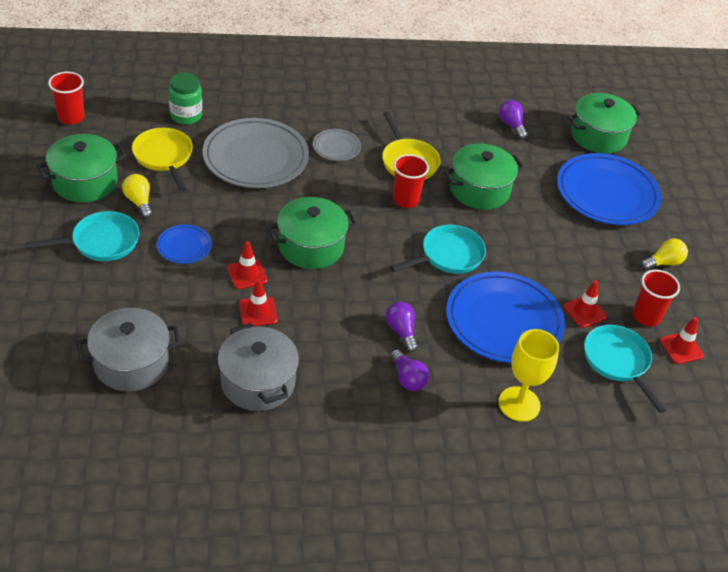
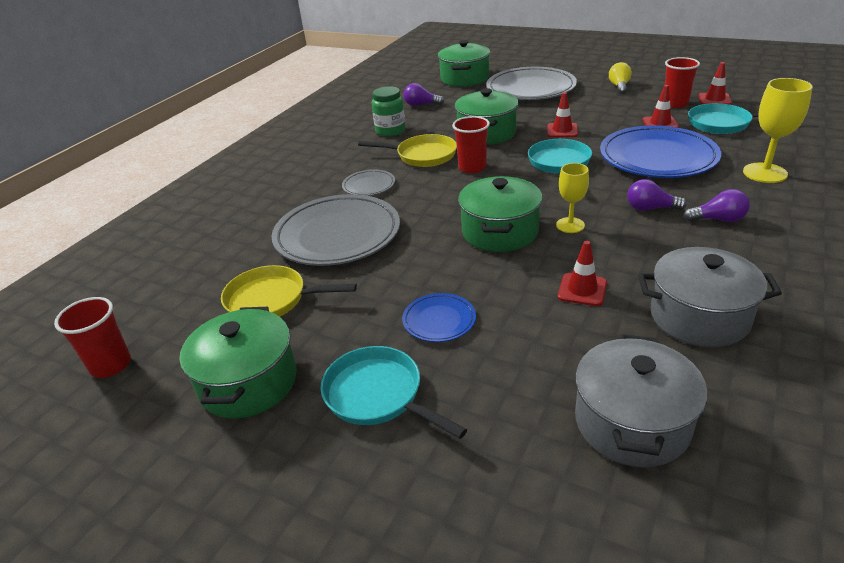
camera: 50 degrees left, 10 degrees down
(101, 242) = (378, 395): turquoise pan -> turquoise pan turned 60 degrees counterclockwise
(139, 202) = (331, 340): yellow light bulb -> none
(186, 116) = (220, 266): green jar -> green jar (390, 131)
(247, 274) = (516, 283): red traffic cone -> red traffic cone (562, 130)
(344, 286) = (570, 225): none -> yellow goblet
(606, 194) = (530, 89): blue plate -> grey plate

